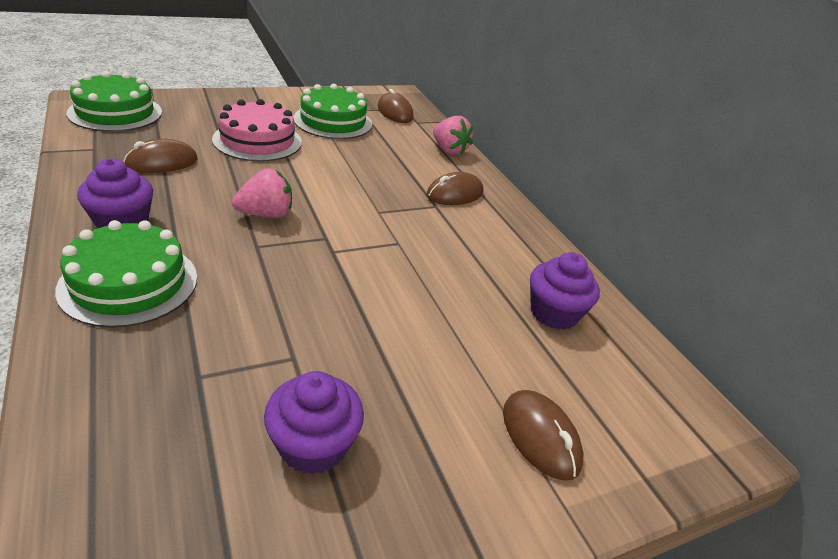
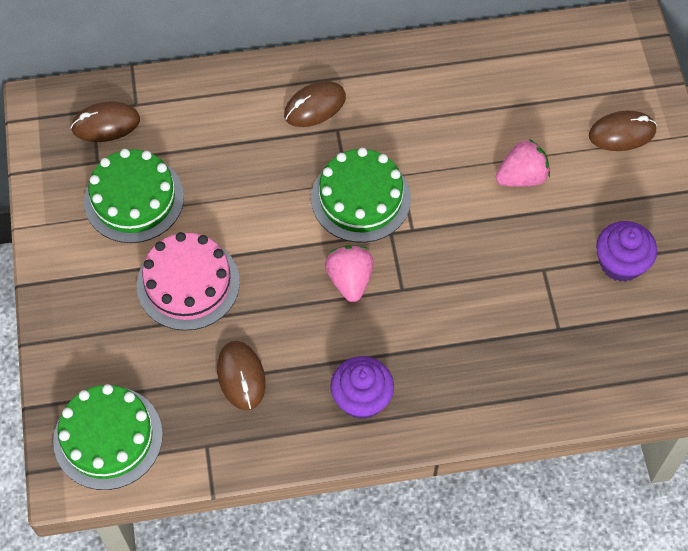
camera: 70 degrees left, 25 degrees up
(129, 283) = (452, 382): green cake -> green cake (360, 198)
(449, 150) = (215, 87): pink strawberry -> pink strawberry (521, 177)
(454, 194) = (315, 106): brown mouse -> brown mouse turned 75 degrees clockwise
(554, 313) = (503, 81): purple cupcake -> none

